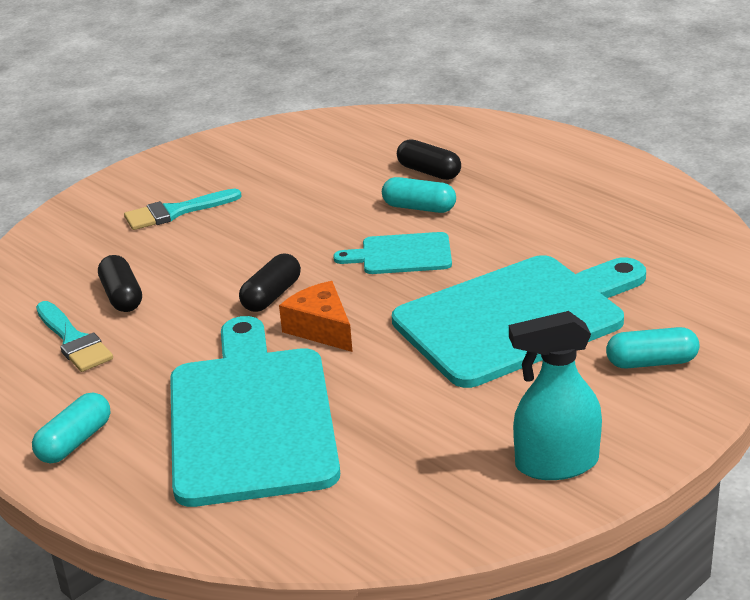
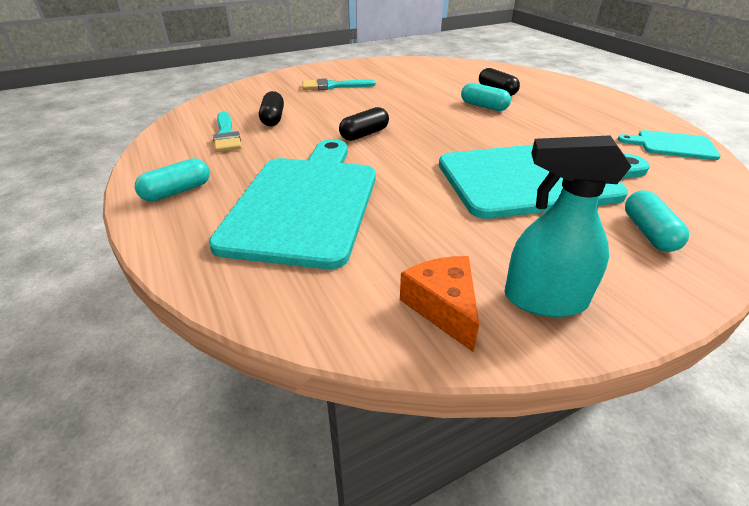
camera: 15 degrees right, 5 degrees up
(321, 329) = (387, 158): orange cheese -> orange cheese (443, 307)
(401, 254) = (462, 128): turquoise cutting board -> turquoise cutting board (672, 145)
(651, 362) = (648, 233): turquoise capsule -> turquoise capsule turned 75 degrees clockwise

